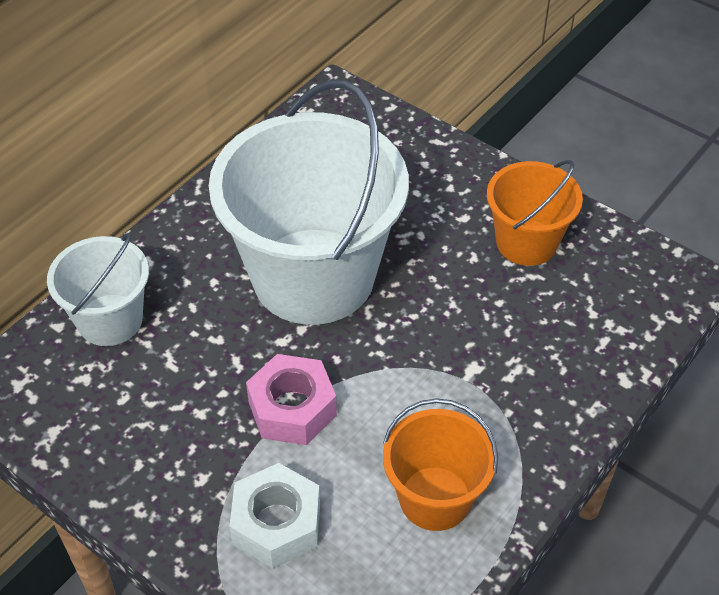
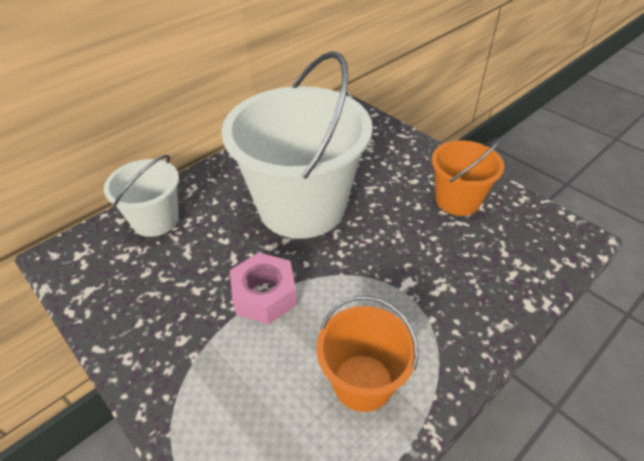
camera: 10 degrees right, 5 degrees down
(276, 524) = (229, 386): white nut -> none

